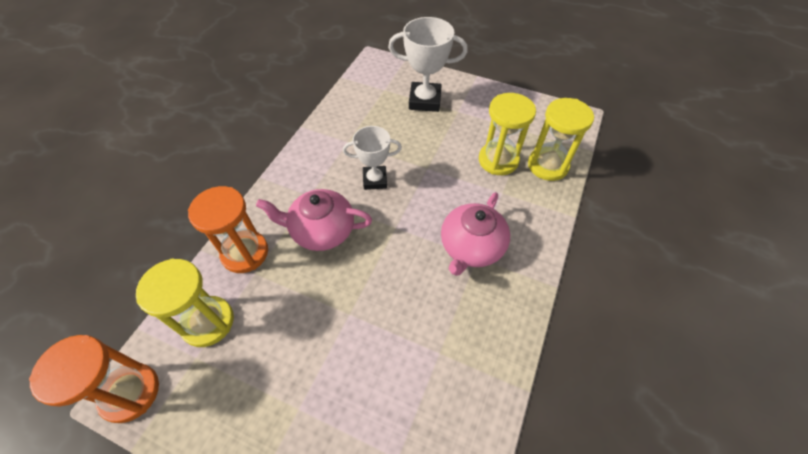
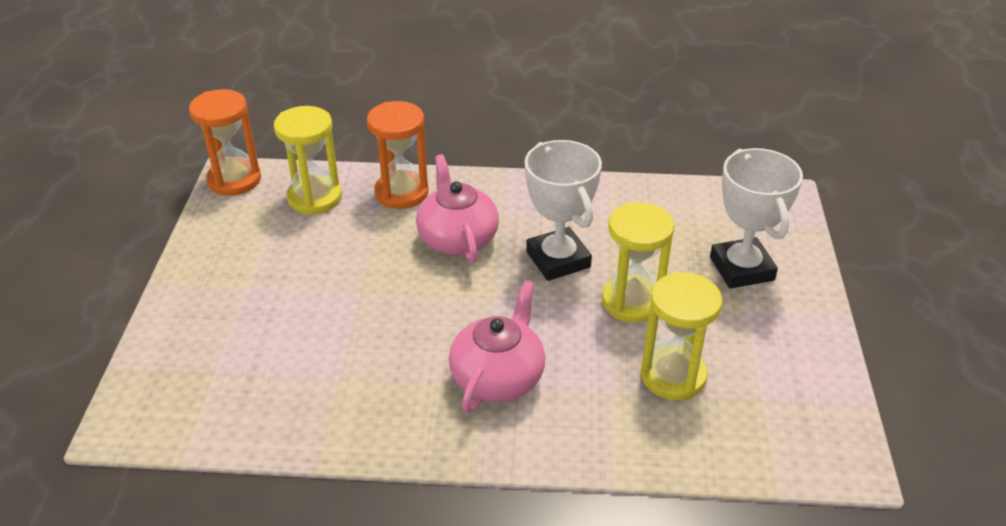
camera: 70 degrees right, 15 degrees down
(375, 180) = (558, 259): white trophy -> white trophy, size x1.50
(471, 247) = (498, 377): pink teapot -> pink teapot turned 105 degrees clockwise
(548, 165) = (701, 438): yellow hourglass -> yellow hourglass (632, 301)

